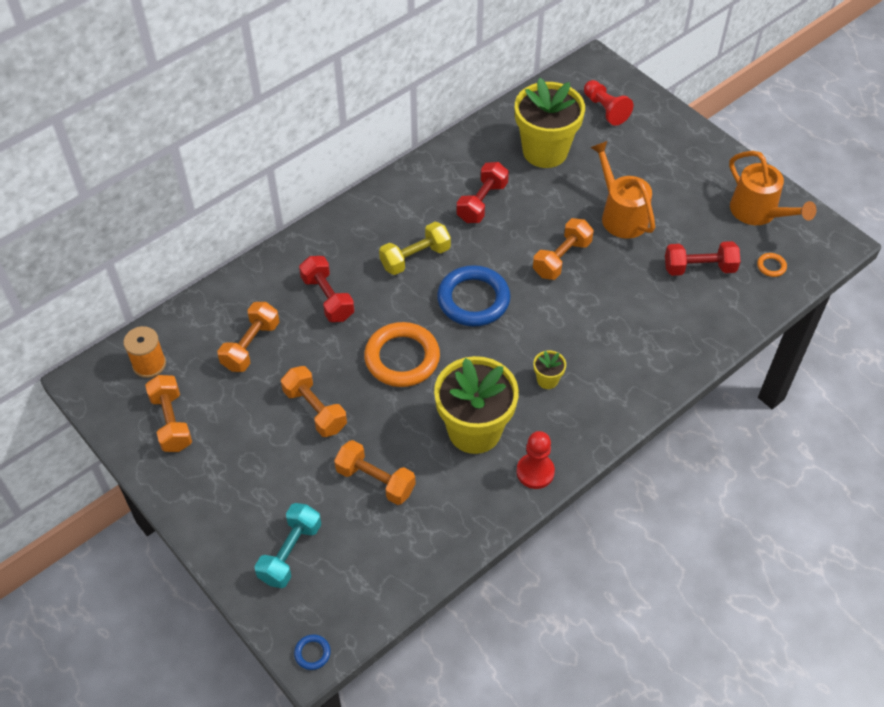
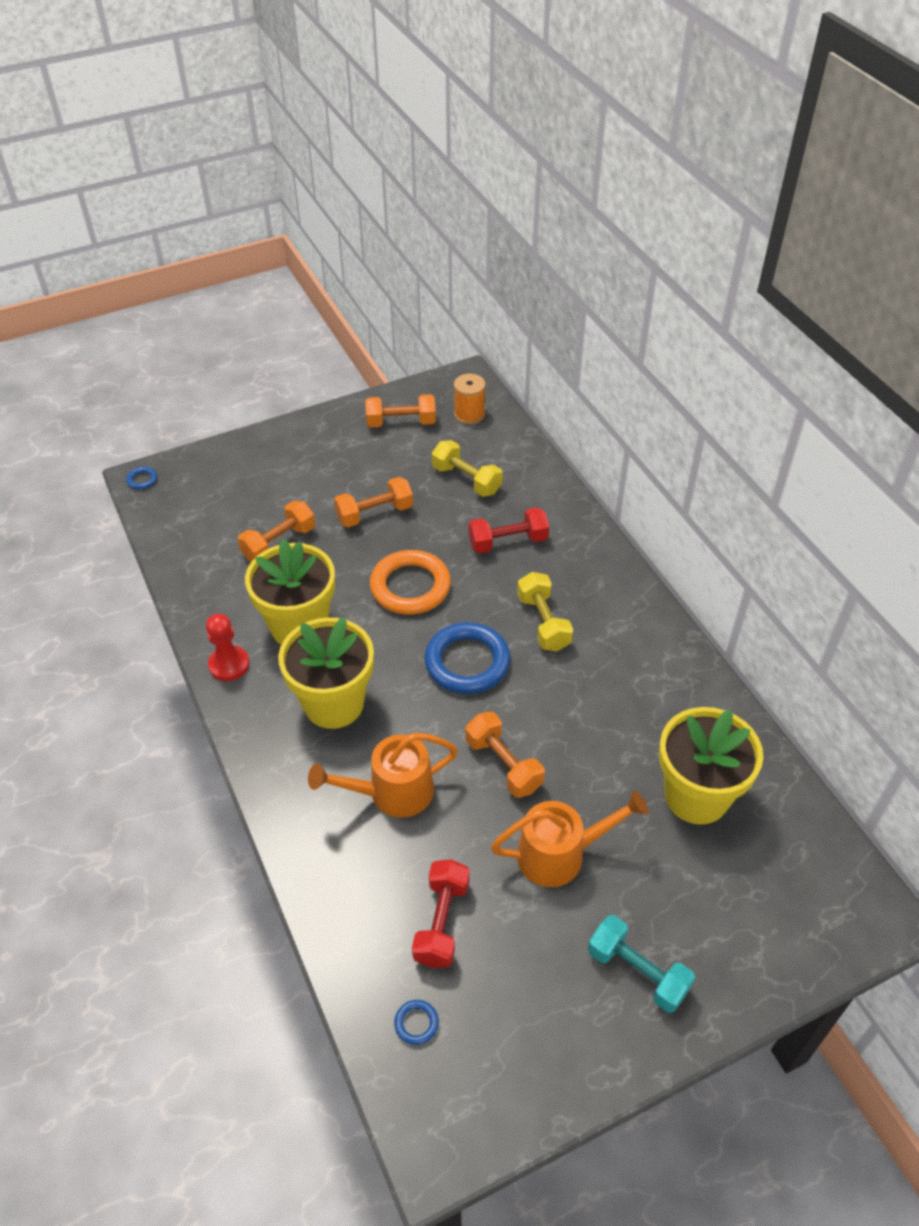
camera: 105 degrees right, 5 degrees down
(251, 346) = (466, 480): orange dumbbell -> yellow dumbbell
(290, 553) = (237, 479): turquoise dumbbell -> turquoise dumbbell (637, 972)
(482, 202) = (616, 704): red dumbbell -> none
(547, 380) = (334, 703): yellow flower pot -> yellow flower pot, size x2.42
(605, 109) = (774, 899): red pawn -> none
(759, 213) = (521, 1048): orange watering can -> orange watering can (391, 793)
(771, 266) = (416, 1023): orange ring -> blue ring

